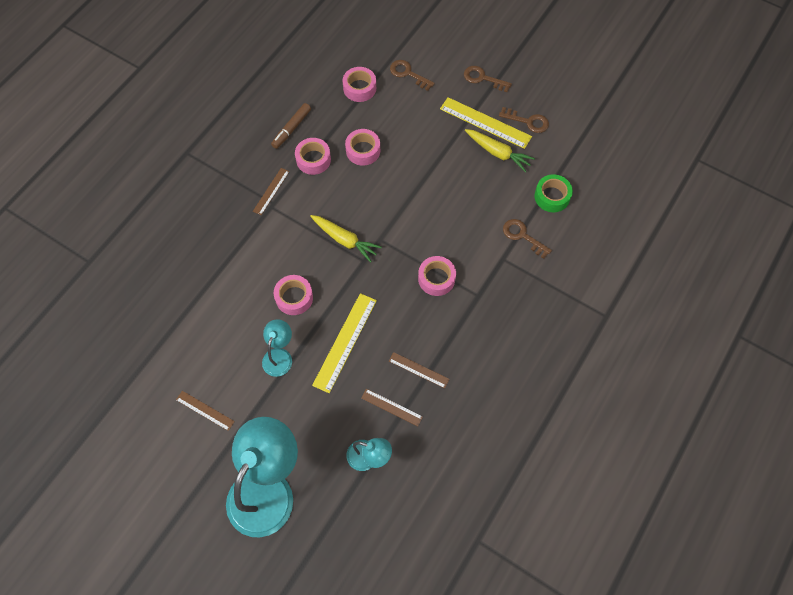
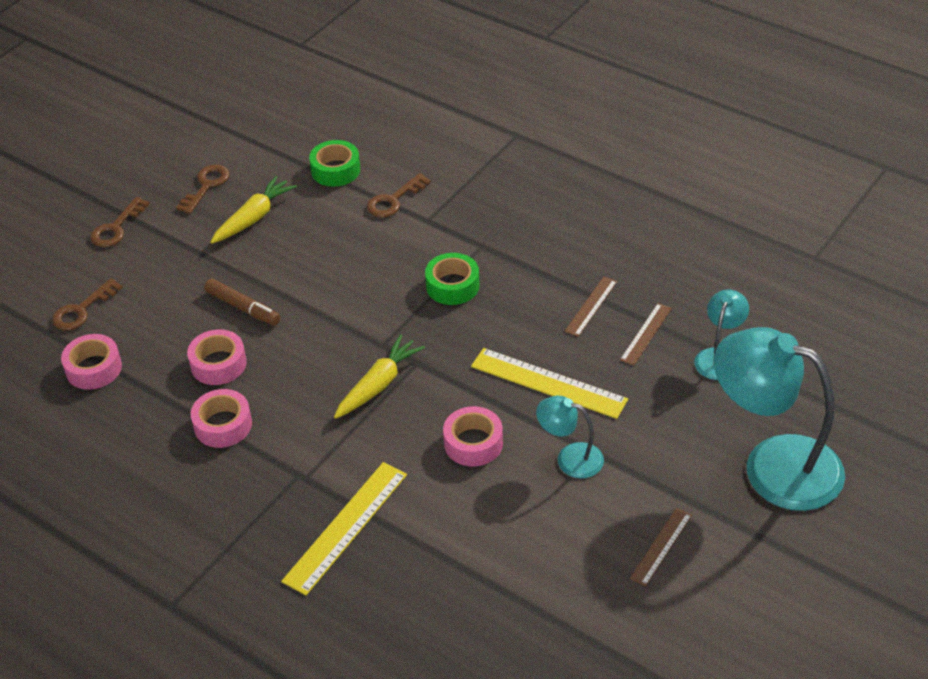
camera: 85 degrees left, 20 degrees down
(271, 191) = (274, 478): brown ruler -> none
(291, 129) = (154, 455): brown marker -> brown marker (243, 308)
(436, 279) = (452, 286): pink tape -> green tape
(485, 123) = (198, 228): yellow ruler -> yellow ruler (346, 527)

